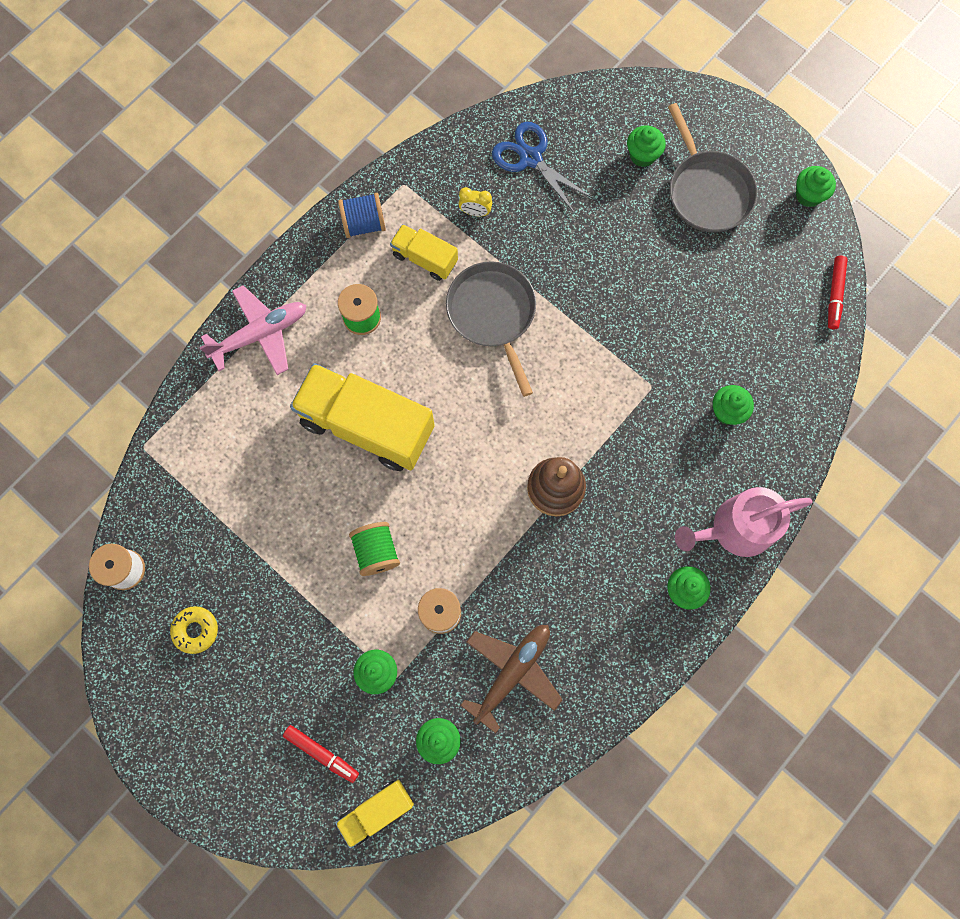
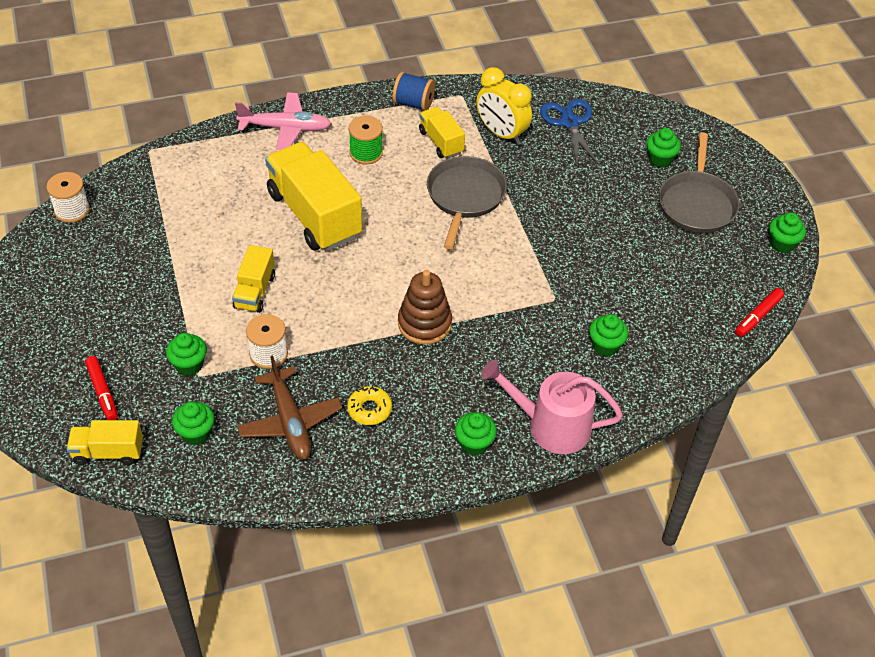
camera: 30 degrees right, 25 degrees down
(196, 630) = (85, 269): yellow donut -> yellow donut (369, 409)
(376, 551) = (254, 291): green spool -> yellow truck
(475, 212) = (501, 134): yellow clock -> yellow clock, size x2.04
(512, 672) = (290, 421): brown plane -> brown plane turned 90 degrees clockwise

